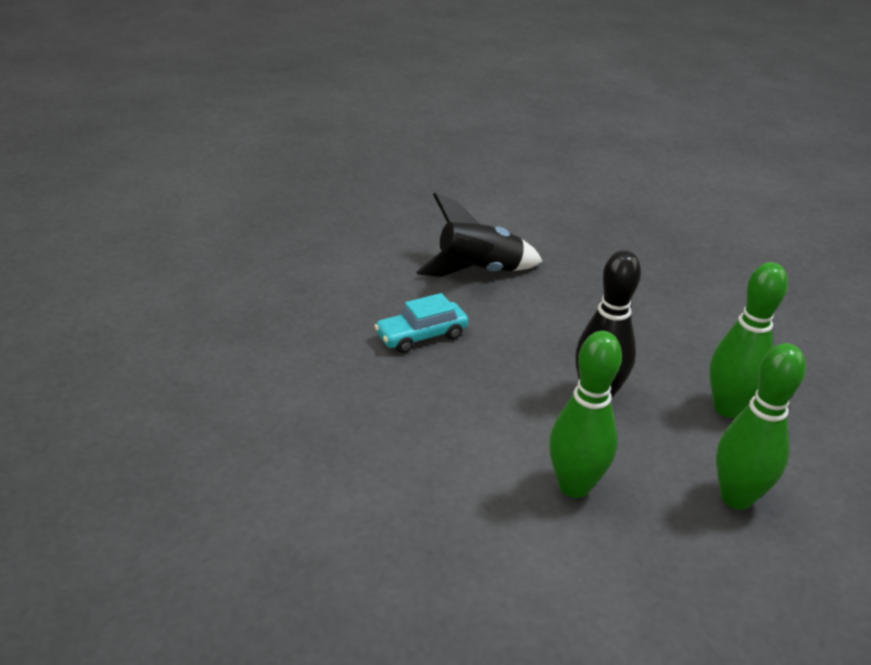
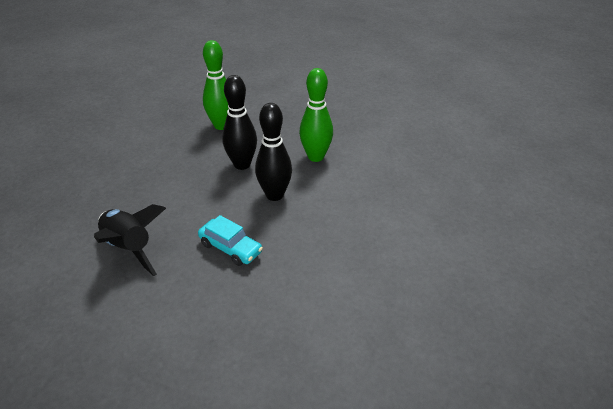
camera: 115 degrees left, 5 degrees up
(499, 404) = (274, 195): none -> black bowling pin
(736, 497) = (284, 116): green bowling pin -> none

